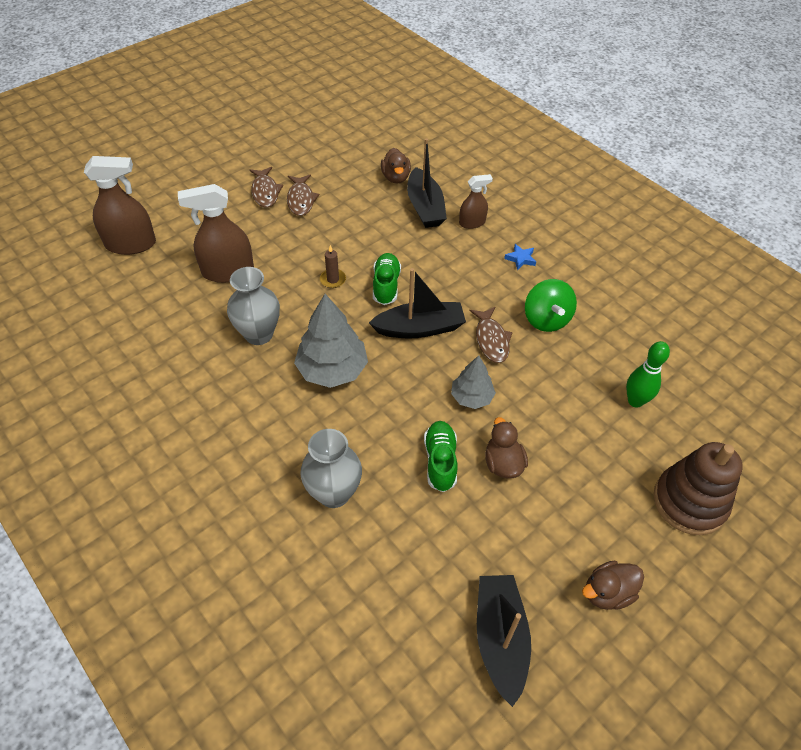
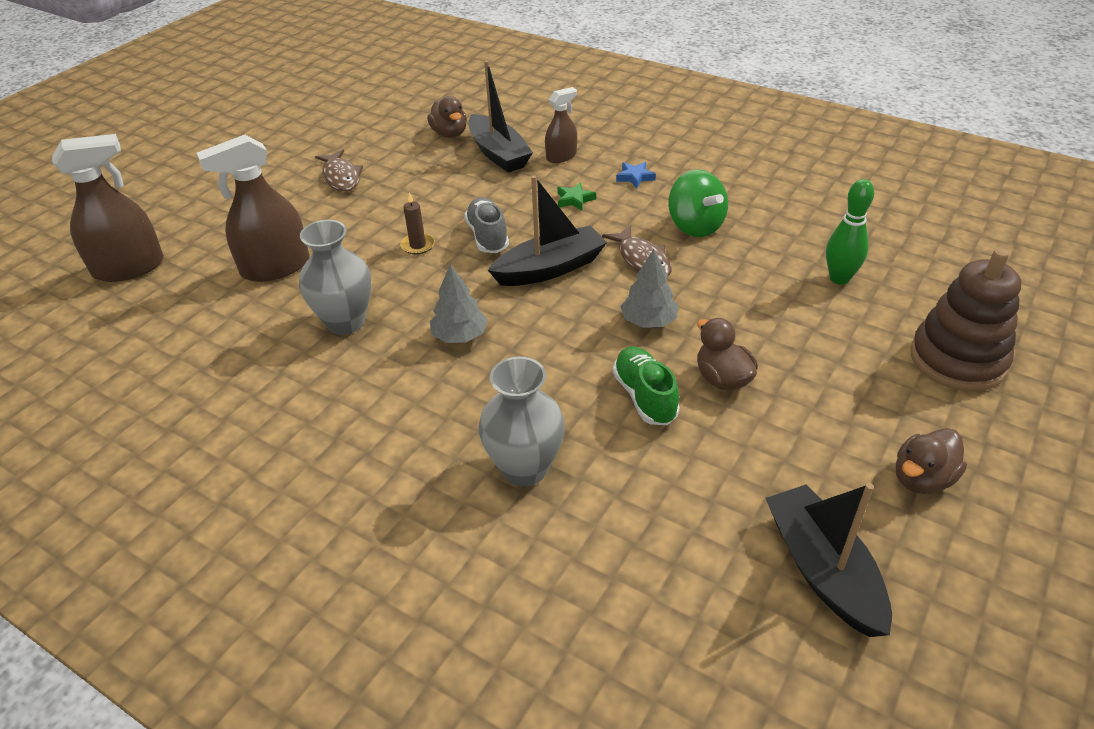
camera: 15 degrees left, 10 degrees down
(265, 192) = (292, 179): brown fish -> none
(332, 370) = (459, 336): grey tree -> grey tree, size x0.60
(386, 285) = (487, 236): green shoe -> grey shoe
(464, 268) = (575, 200): none -> green star

